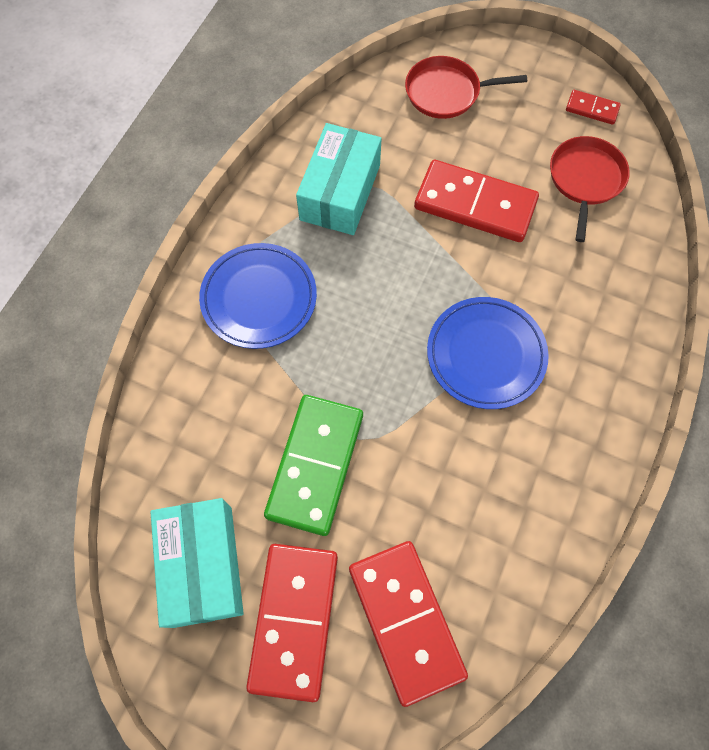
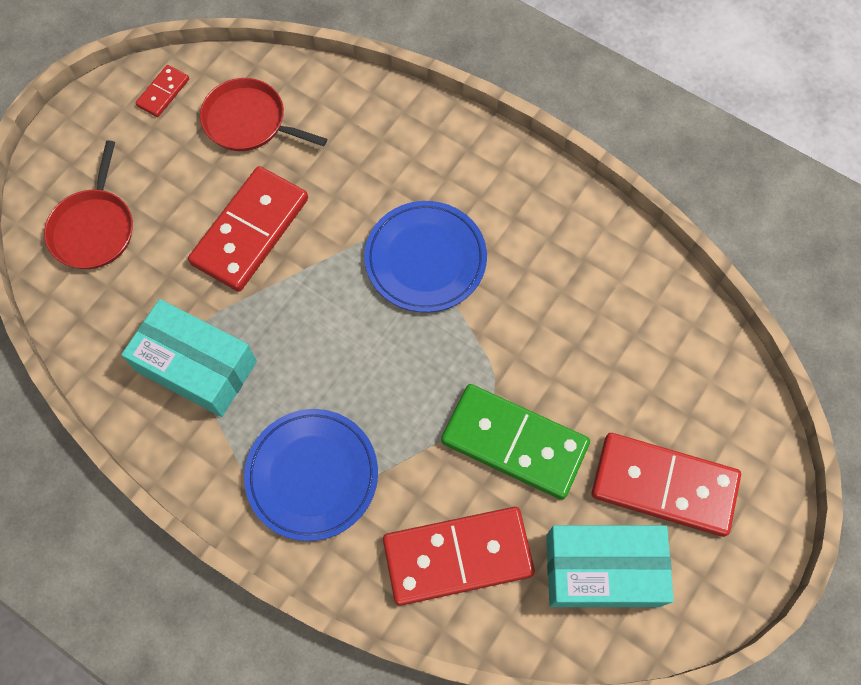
camera: 80 degrees left, 0 degrees up
(406, 620) = (673, 384): red domino -> red domino (458, 556)

